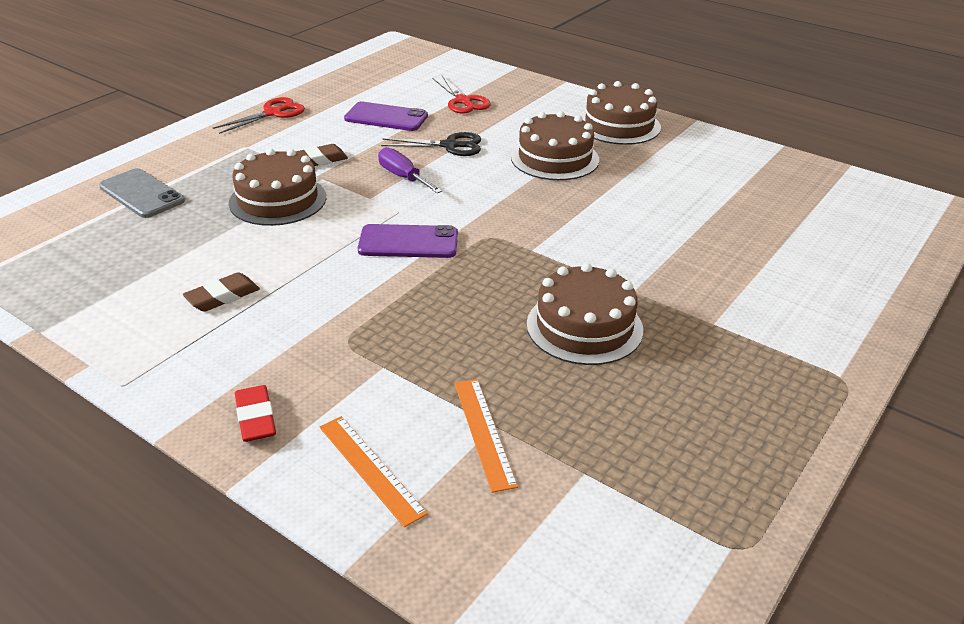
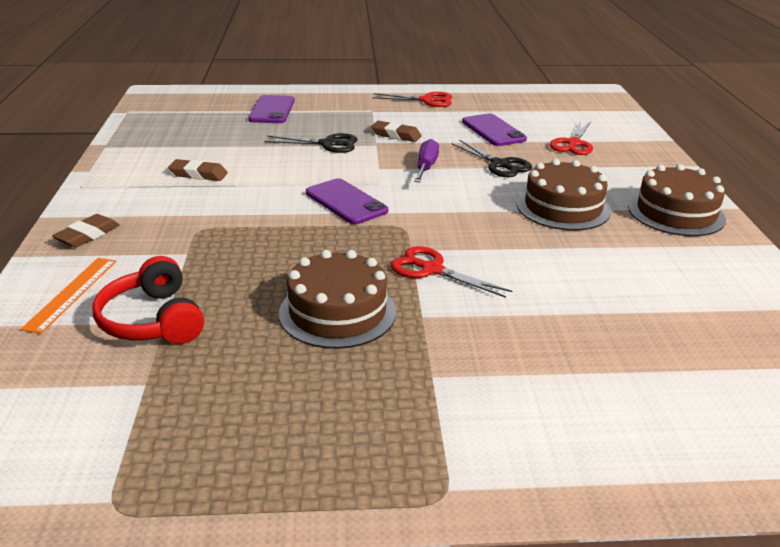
camera: 50 degrees right, 5 degrees down
(142, 194) = (272, 110): grey phone -> purple phone
(256, 418) = (87, 235): red eraser -> brown eraser
(278, 200) = (328, 144): brown cake -> black scissors
(484, 432) = (152, 320): orange ruler -> red headphones
(573, 255) = (431, 269): none -> red scissors

